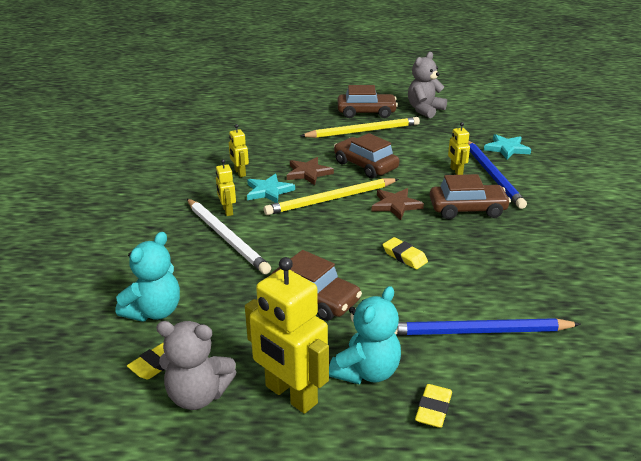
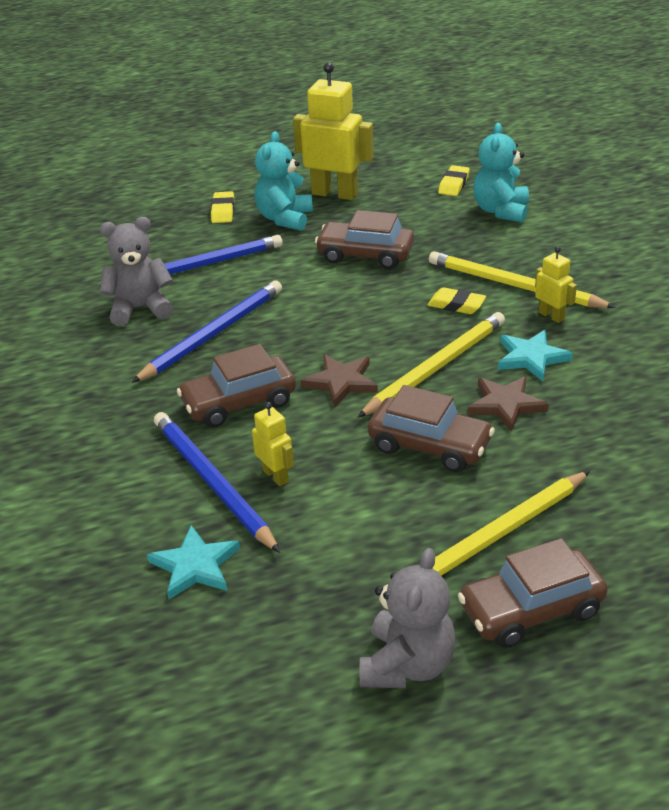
camera: 160 degrees right, 5 degrees up
(198, 395) = (403, 178): grey teddy bear -> grey teddy bear (140, 308)
(226, 237) = (514, 285): white pencil -> yellow pencil
(240, 173) = (605, 377): yellow robot -> none
(404, 256) = (296, 316): yellow eraser -> yellow eraser (456, 305)
(476, 259) = (213, 334): none -> blue pencil

